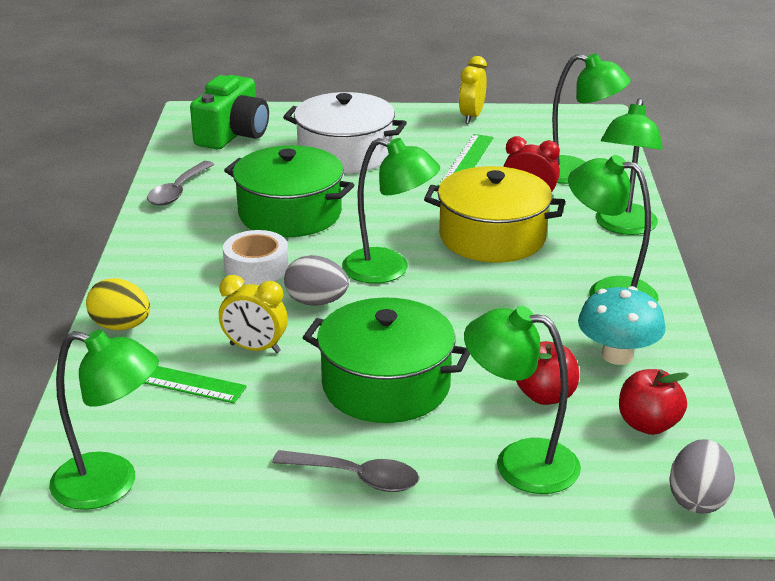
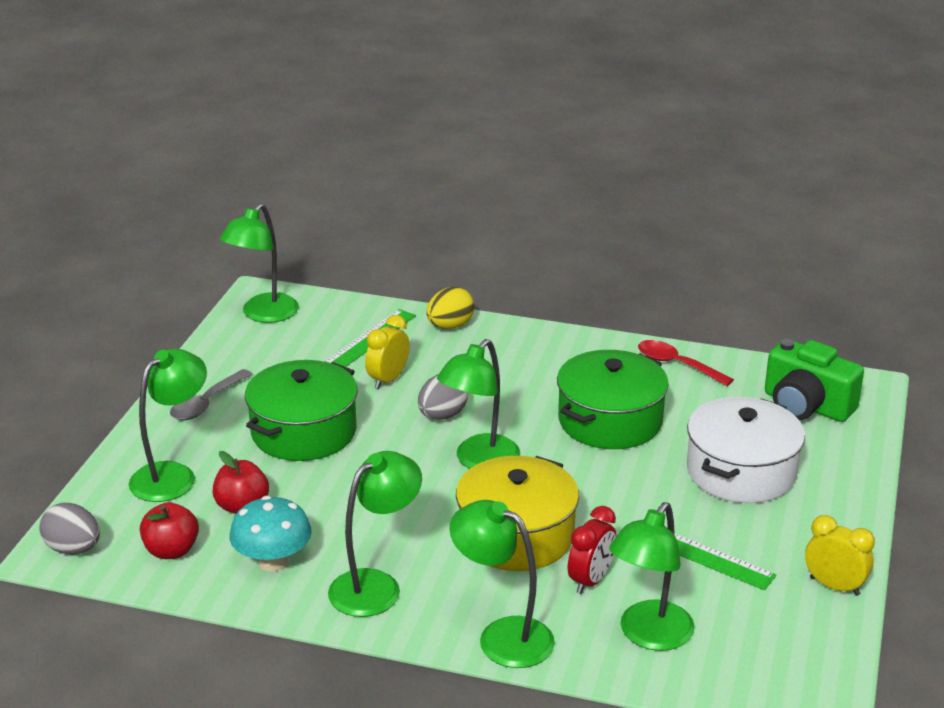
camera: 105 degrees right, 0 degrees up
(178, 191) = (677, 364): grey spoon -> red spoon
(256, 267) = (513, 392): white tape -> none

